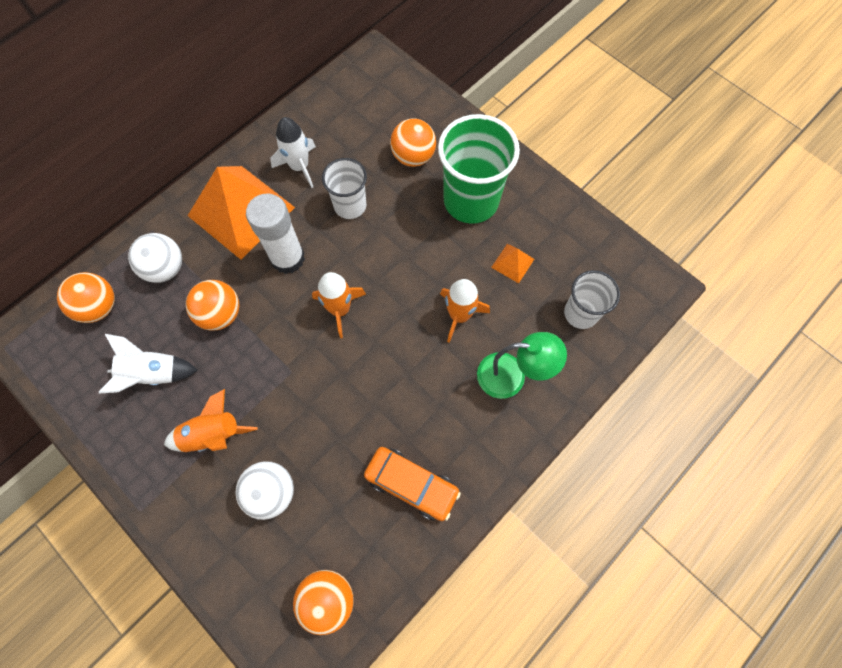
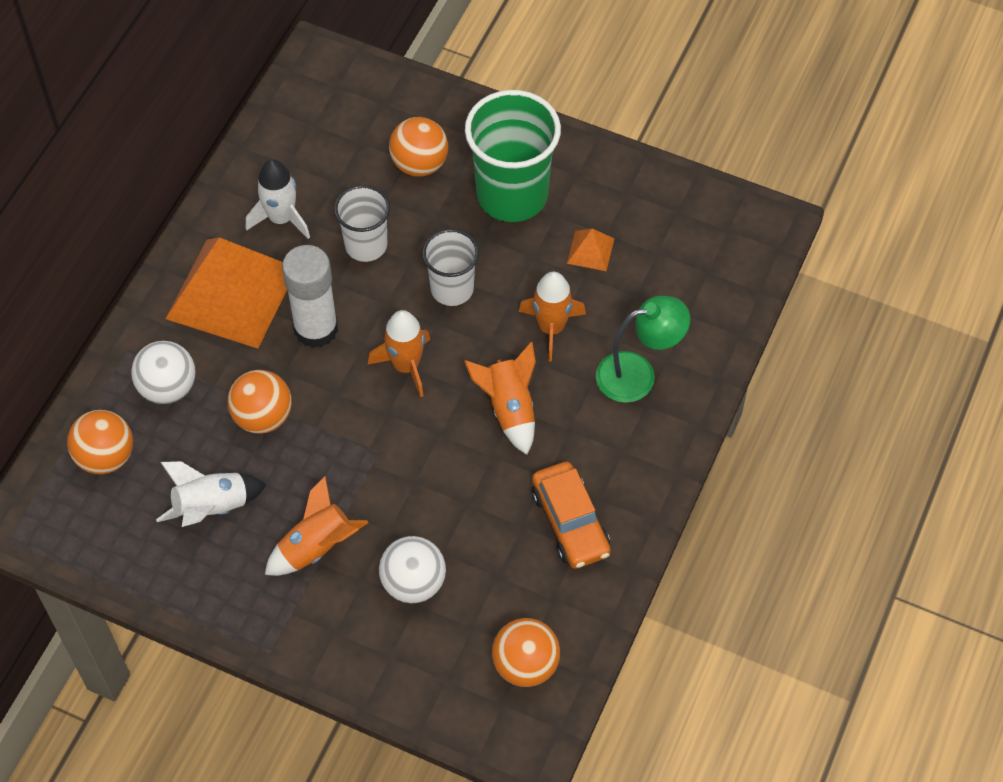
camera: 20 degrees left, 10 degrees down
(402, 371) = (509, 409): none -> orange rocket
(411, 484) = (570, 522): orange car -> orange car turned 60 degrees clockwise
(581, 313) = (691, 281): white cup -> white cup (452, 289)

